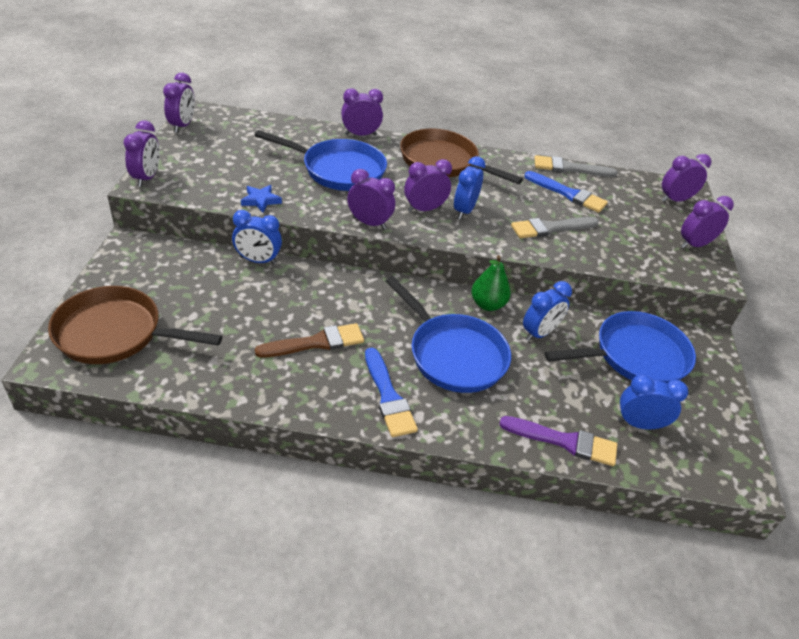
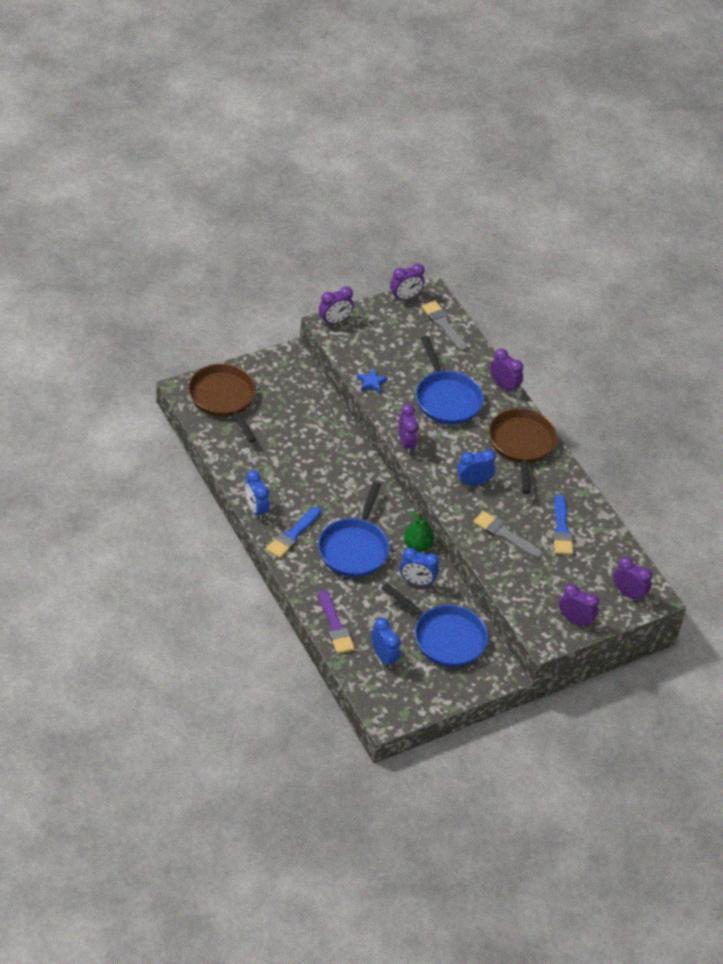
camera: 55 degrees right, 5 degrees up
(258, 260) = (340, 418): blue clock -> blue clock (255, 509)
(316, 342) = (301, 483): brown brush -> none
(424, 209) = (452, 462): purple clock -> none
(569, 168) = (600, 517): grey brush -> grey brush (443, 324)

